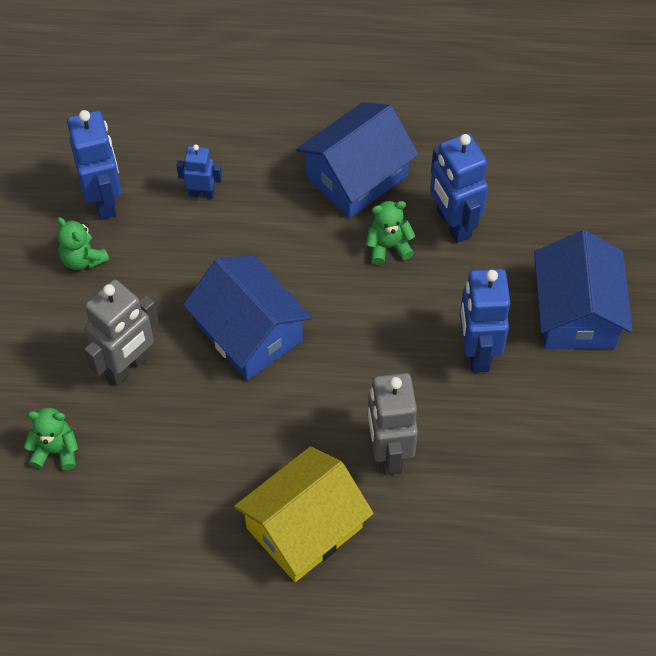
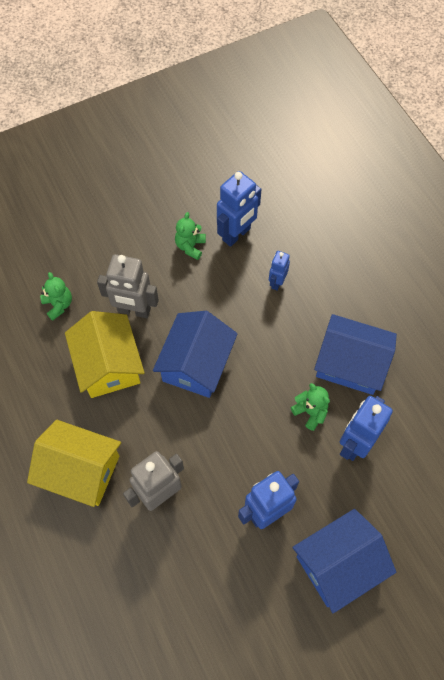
camera: 60 degrees right, 5 degrees up
(183, 430) = (108, 364): none -> yellow house
(201, 193) = (277, 282): blue robot -> blue robot turned 135 degrees counterclockwise

